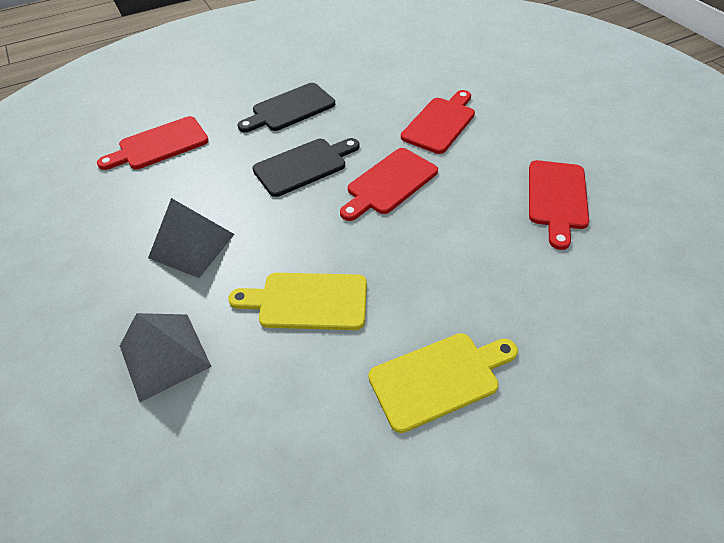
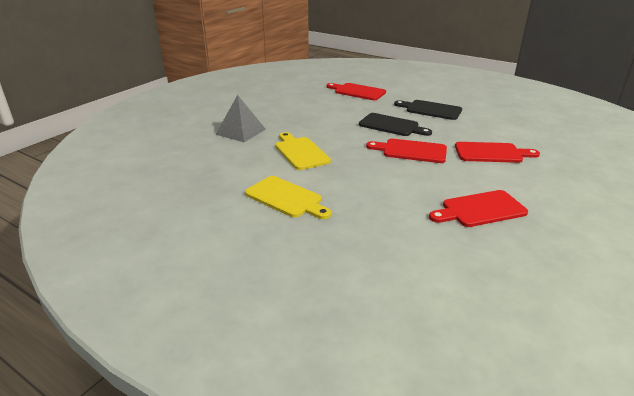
camera: 60 degrees right, 20 degrees down
(191, 245) = (304, 118): grey pyramid -> none

